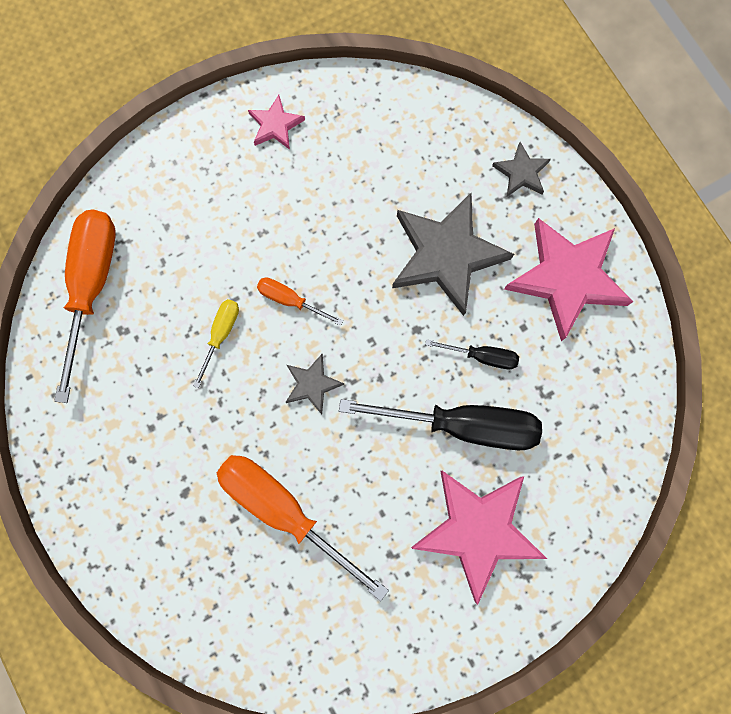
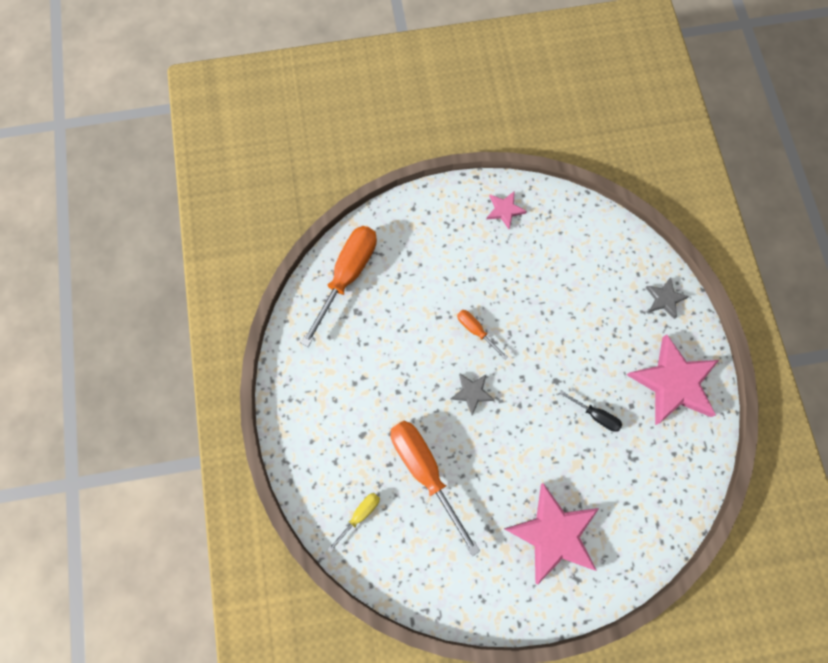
camera: 20 degrees right, 5 degrees down
(221, 334) = (422, 337): yellow screwdriver -> yellow screwdriver (360, 515)
(446, 255) = (593, 337): grey star -> none
(463, 424) = (567, 457): black screwdriver -> none

